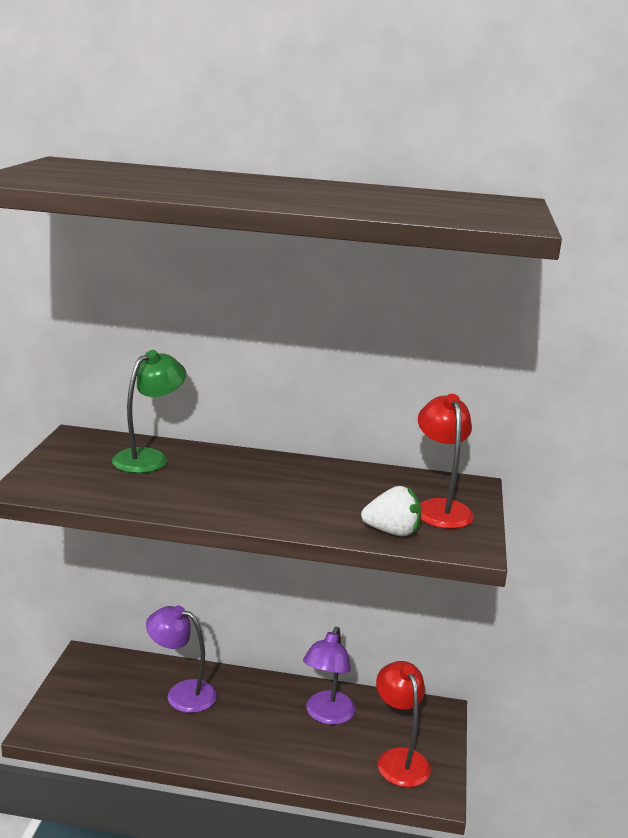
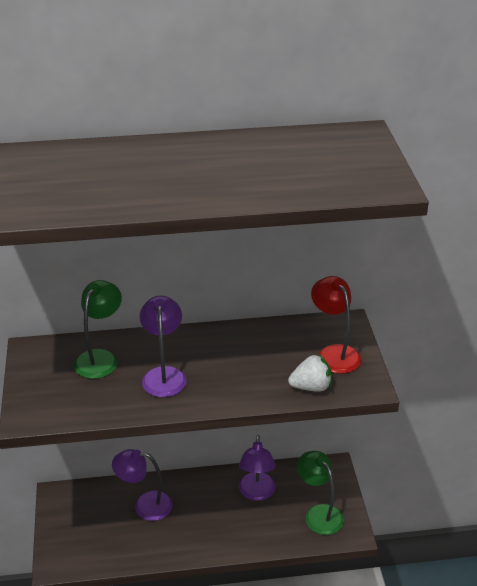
camera: 15 degrees left, 15 degrees up
(213, 485) = (164, 375): none -> purple lamp
(399, 759) = (319, 513): red lamp -> green lamp

